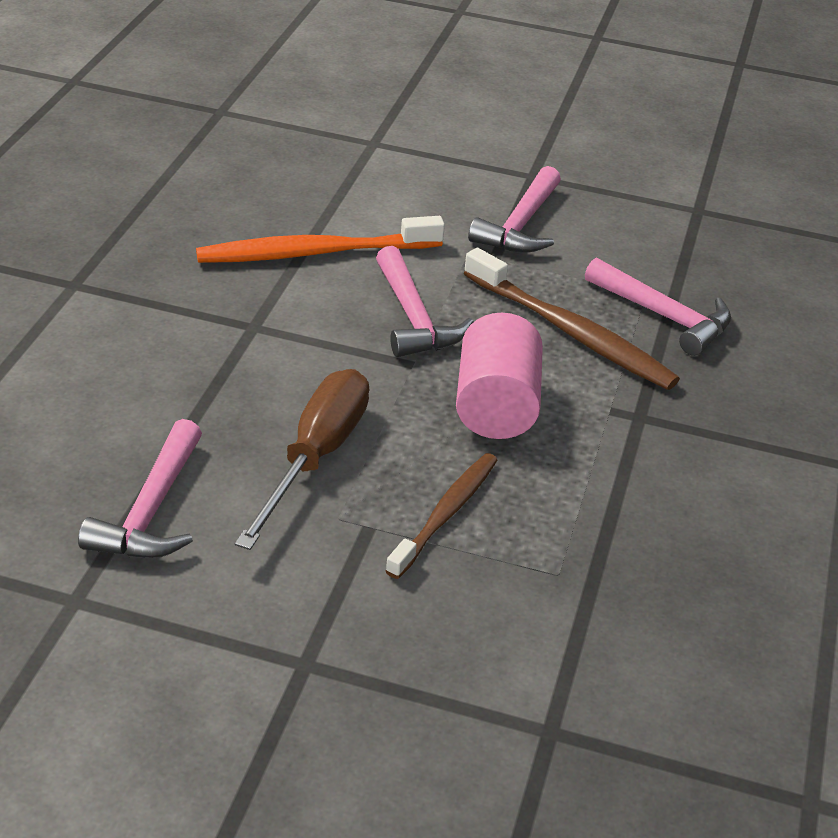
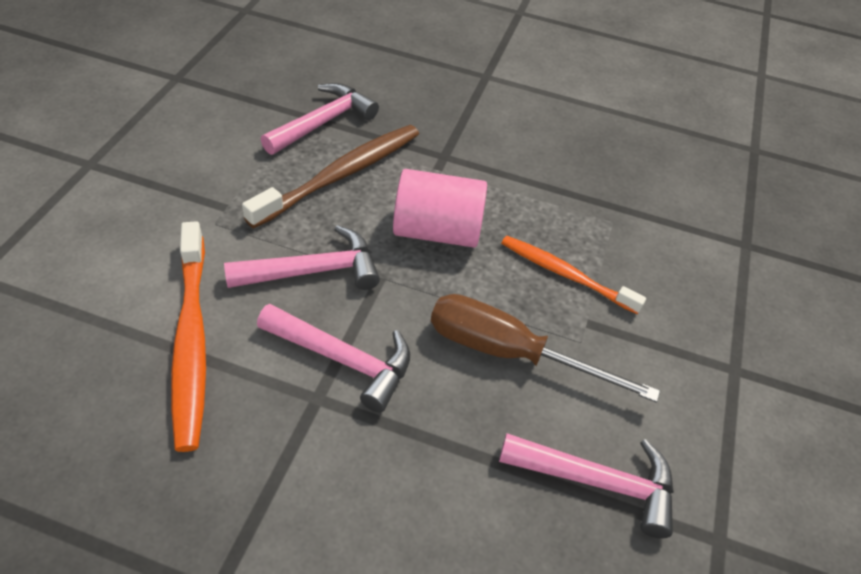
camera: 90 degrees left, 10 degrees up
(446, 514) = (565, 274): brown toothbrush -> orange toothbrush
(520, 225) = (175, 183): pink hammer -> pink hammer (344, 360)

